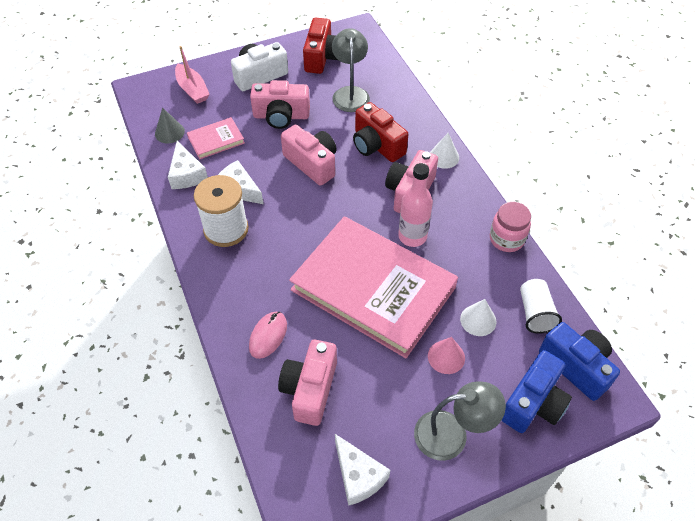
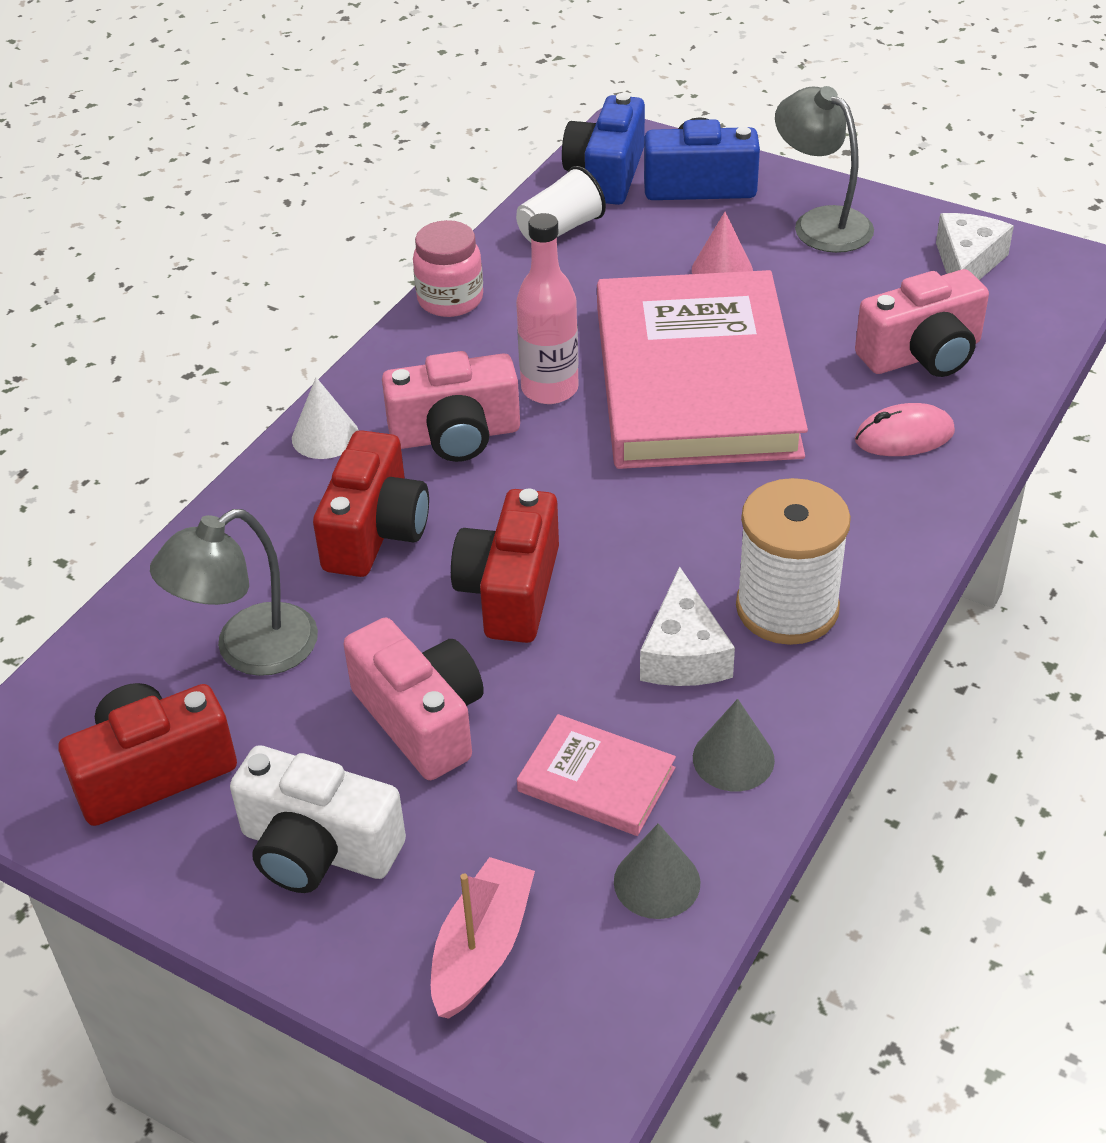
camera: 125 degrees left, 10 degrees down
(187, 174) = (733, 758): white cheese -> grey cone
(312, 163) = (511, 591): pink camera -> red camera
(478, 320) = (630, 268): white cone -> none

